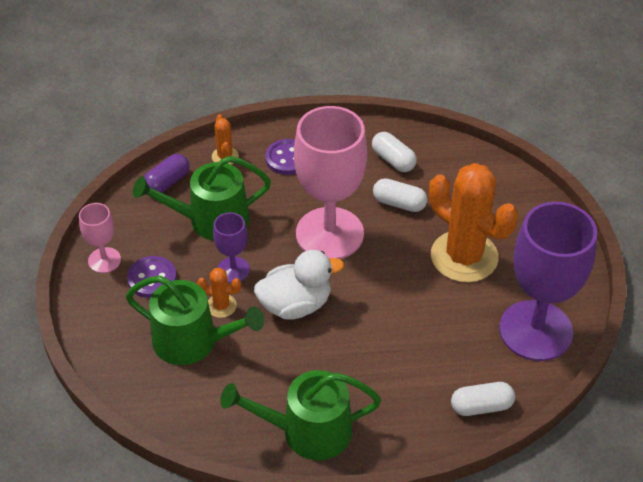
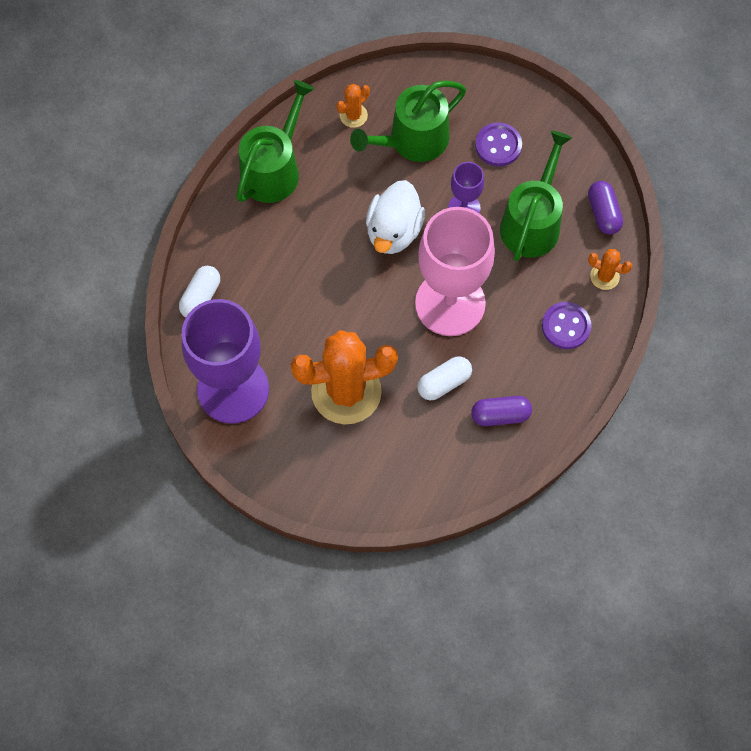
camera: 125 degrees right, 20 degrees up
(104, 260) = (543, 122): pink goblet -> none
(221, 306) = (433, 178): orange cactus -> orange cactus (353, 115)
(393, 160) = (500, 415): white capsule -> purple capsule

